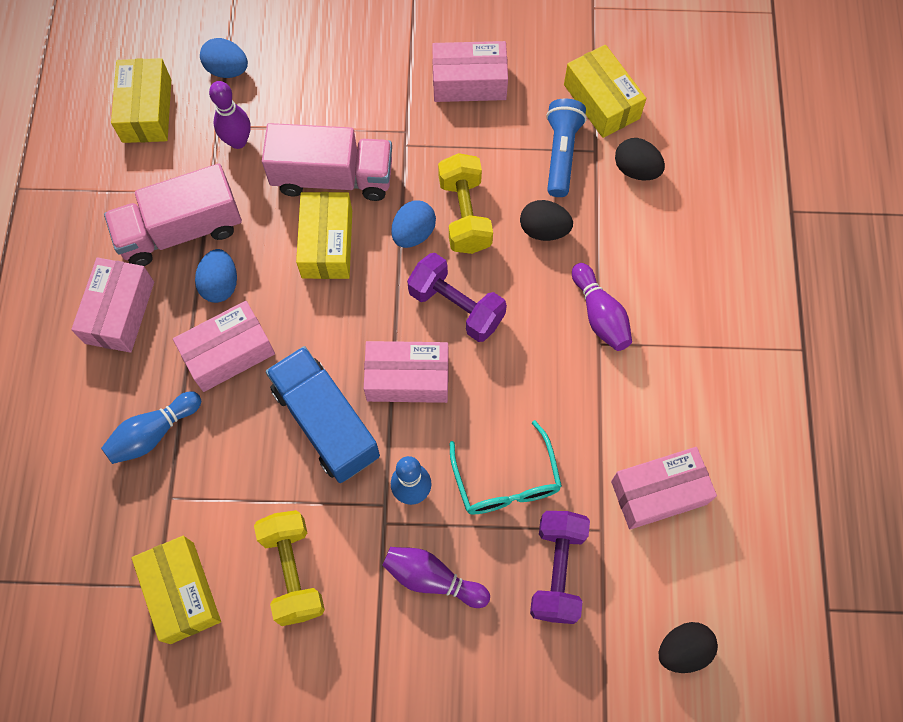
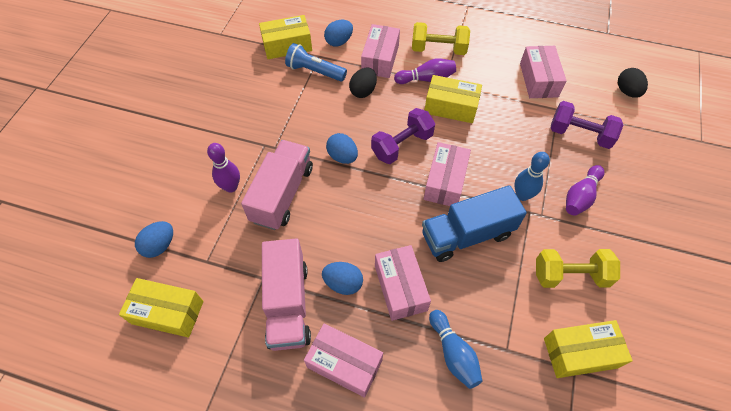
camera: 75 degrees left, 10 degrees down
(238, 141) = (226, 249): purple bowling pin -> purple bowling pin (231, 187)
(327, 244) = (333, 208): yellow box -> yellow box (451, 107)
(465, 215) = (339, 127): yellow dumbbell -> yellow dumbbell (438, 49)
(469, 82) = (243, 104): pink box -> pink box (380, 59)
(506, 480) = (522, 146): turquoise glasses -> none
(636, 170) = (339, 42): black egg -> blue egg

